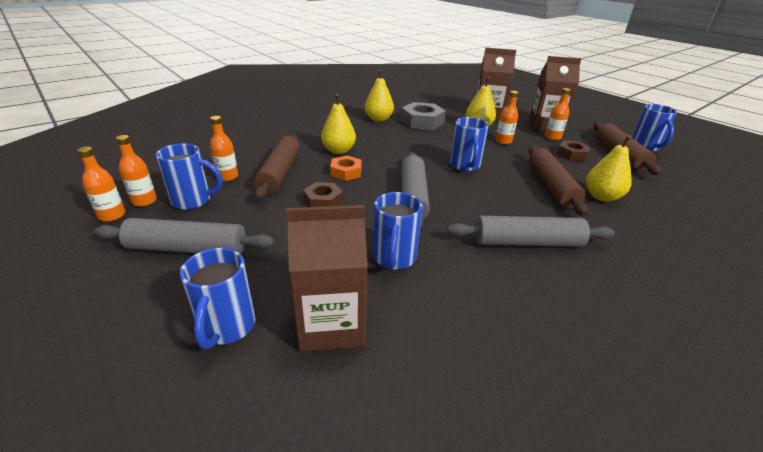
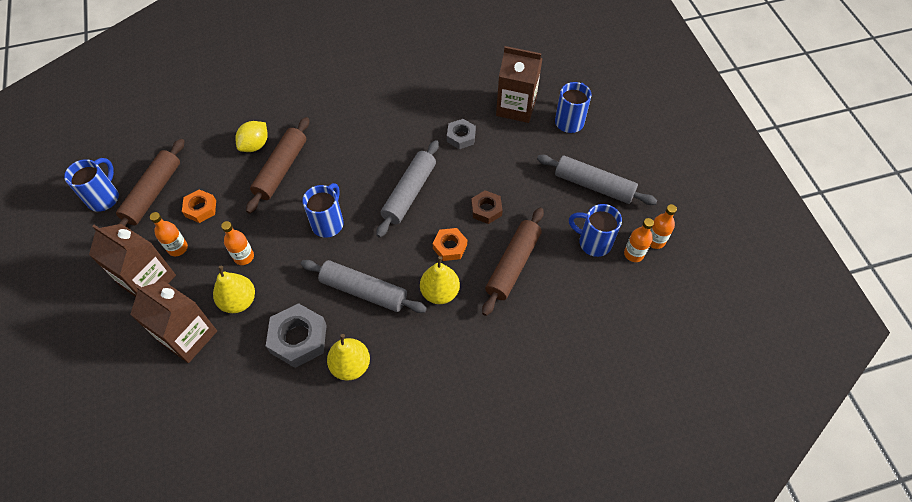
camera: 155 degrees left, 25 degrees up
(227, 177) = (563, 273): orange bottle -> none
(394, 258) = (461, 137): blue mug -> grey nut
(527, 242) = (364, 122): grey rolling pin -> grey rolling pin (363, 291)
(572, 154) = (201, 208): brown nut -> orange nut
(602, 197) = (255, 145): yellow pear -> yellow lemon

